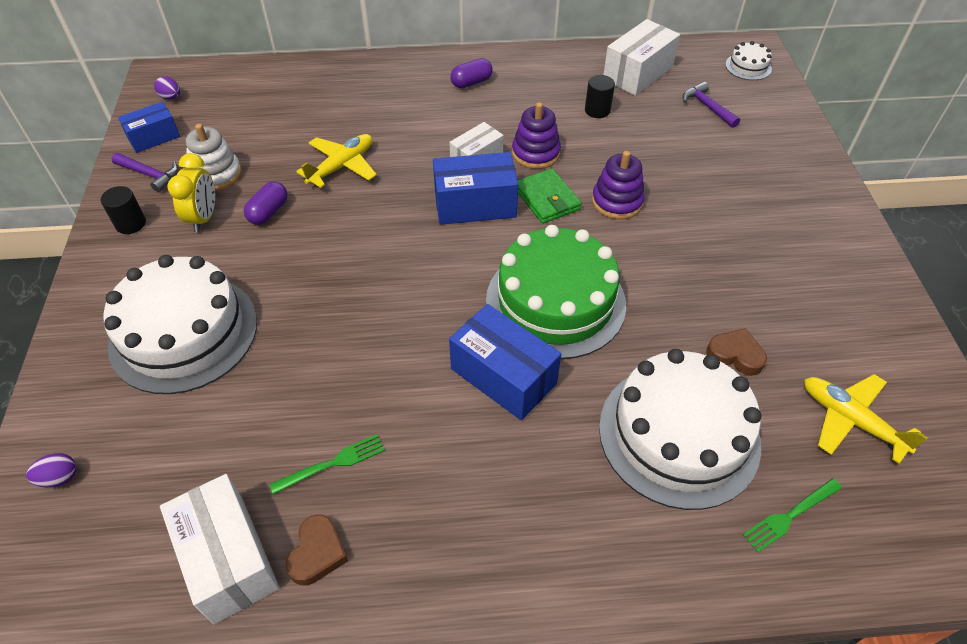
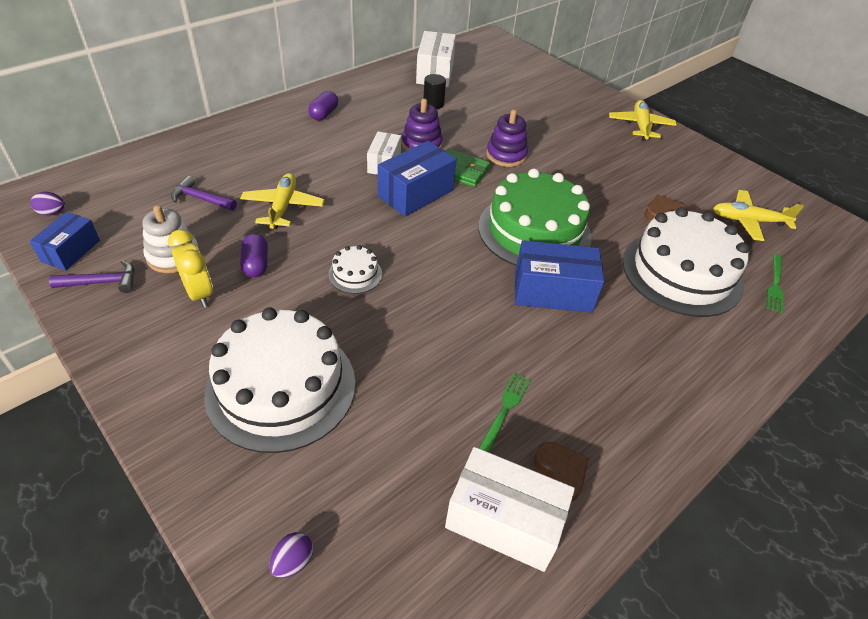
camera: 40 degrees left, 5 degrees down
(131, 224) = (128, 329): black cylinder -> none
(707, 107) = (499, 80): purple hammer -> purple hammer (201, 199)
(748, 66) = (497, 49): white cake -> white cake (355, 274)
(836, 232) = (640, 126): none -> yellow plane

